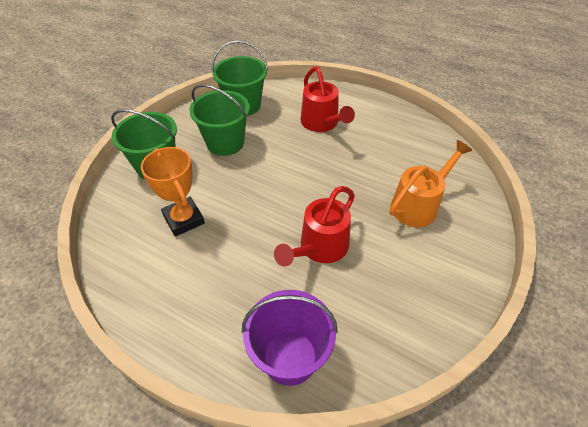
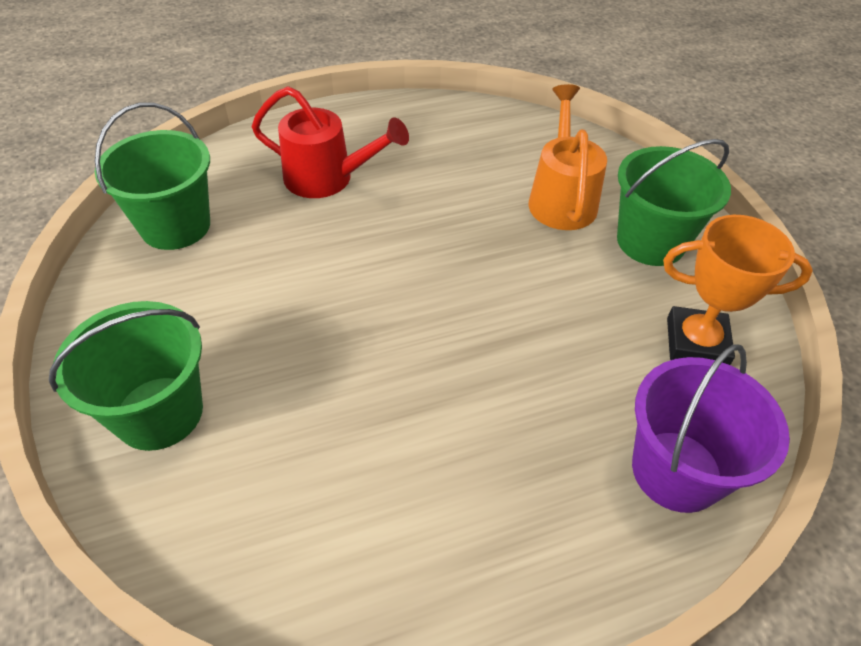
camera: 50 degrees left, 0 degrees up
(184, 219) = (322, 445): orange trophy -> orange trophy (696, 342)
(225, 143) = (225, 296): green bucket -> green bucket (650, 241)
(319, 248) = (537, 327): red watering can -> none

